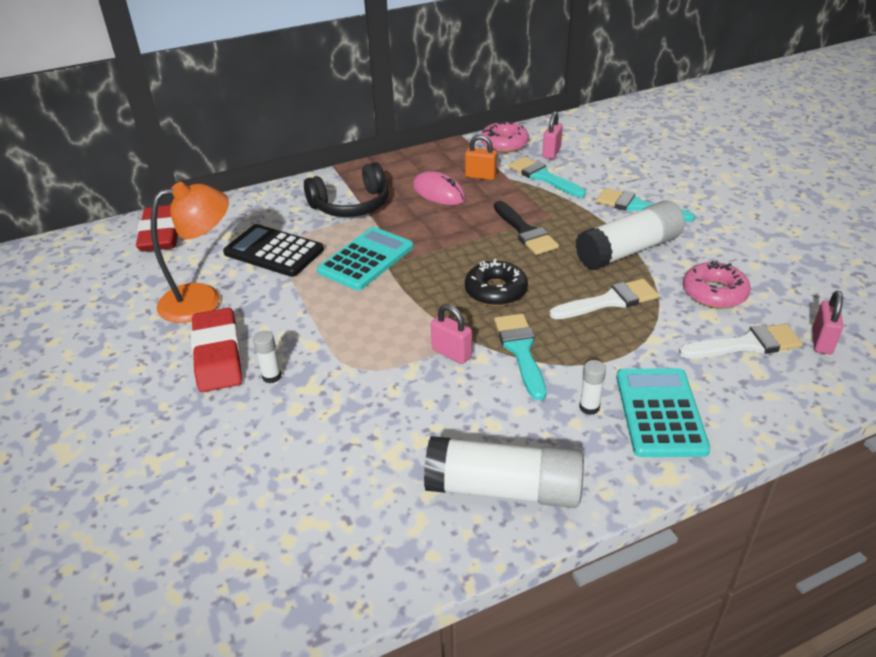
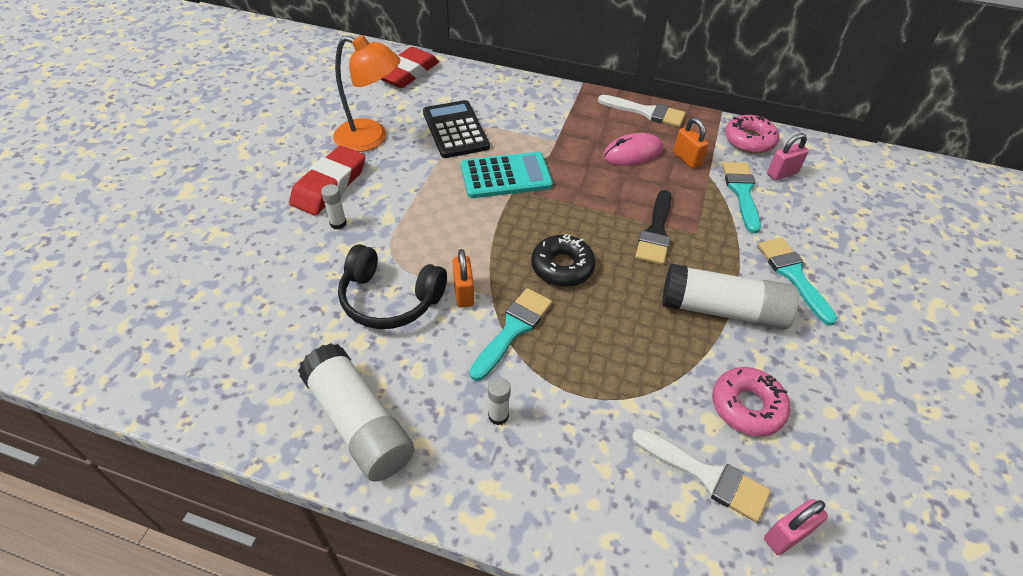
camera: 40 degrees right, 10 degrees up
(351, 205) = (553, 124): black headphones -> black headphones (389, 299)
(439, 192) = (632, 153): pink mouse -> pink mouse turned 75 degrees clockwise
(451, 353) = (463, 293): pink padlock -> orange padlock
(609, 301) = (640, 342): white brush -> white brush (646, 112)
(660, 412) = (544, 467): turquoise calculator -> none

